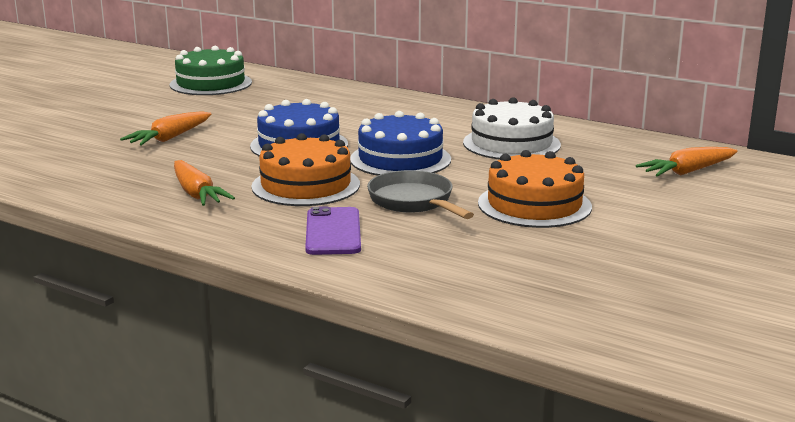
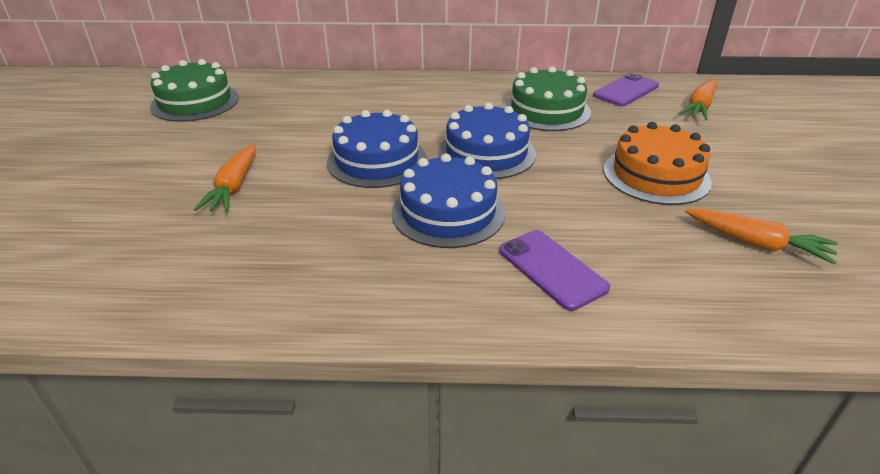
camera: 30 degrees left, 15 degrees up
(197, 193) = (356, 261): orange carrot -> orange carrot (756, 243)
(306, 185) = (448, 212): orange cake -> blue cake
(414, 202) = (565, 203): grey pan -> none
(511, 143) = (546, 110): white cake -> green cake
(628, 145) = (626, 91): none -> purple phone

